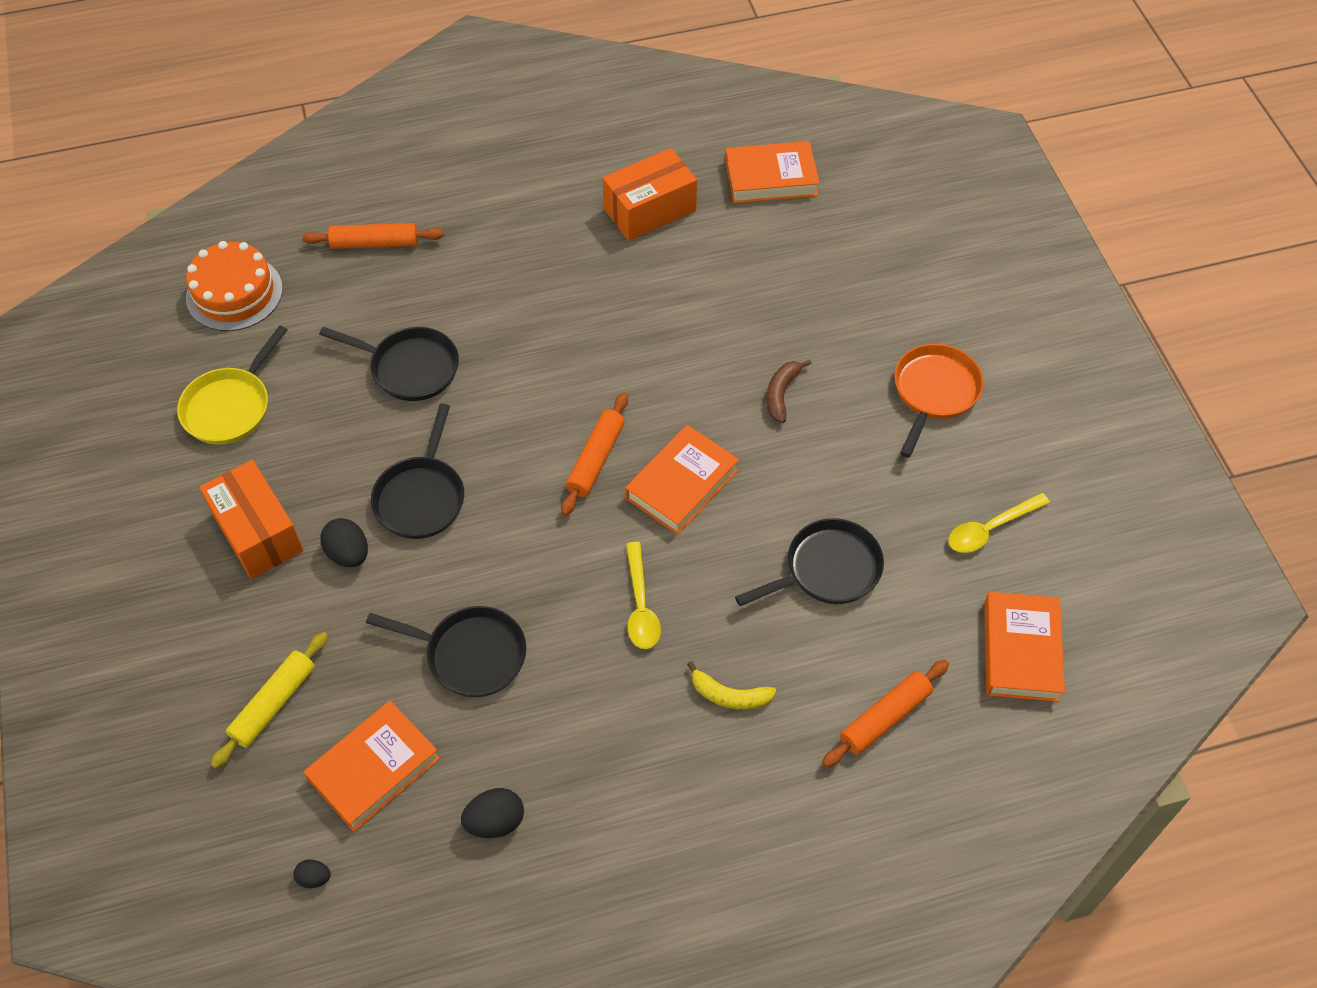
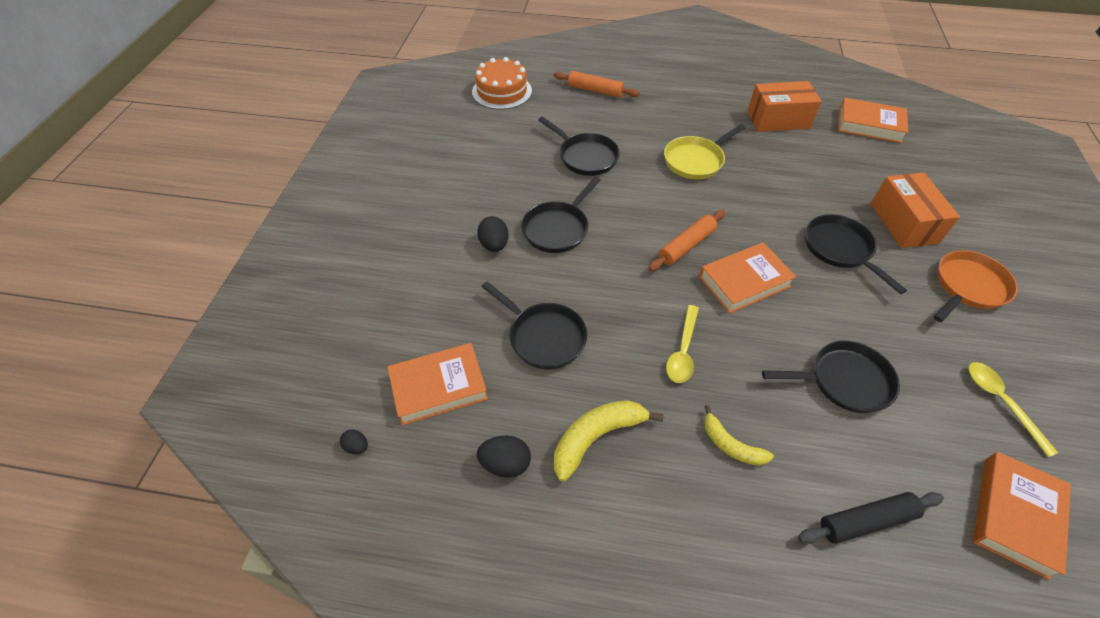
camera: 25 degrees right, 5 degrees down
(230, 406) = (468, 144): yellow pan -> yellow pan (696, 160)
(257, 532) = (445, 213): orange box -> orange box (903, 223)
(273, 704) = (397, 317): yellow rolling pin -> none
(582, 749) = (596, 437): none -> yellow banana
(781, 394) = (840, 249): brown banana -> black pan
(884, 718) = (866, 521): orange rolling pin -> black rolling pin
(990, 529) = (1001, 402): yellow spoon -> yellow spoon turned 75 degrees clockwise

